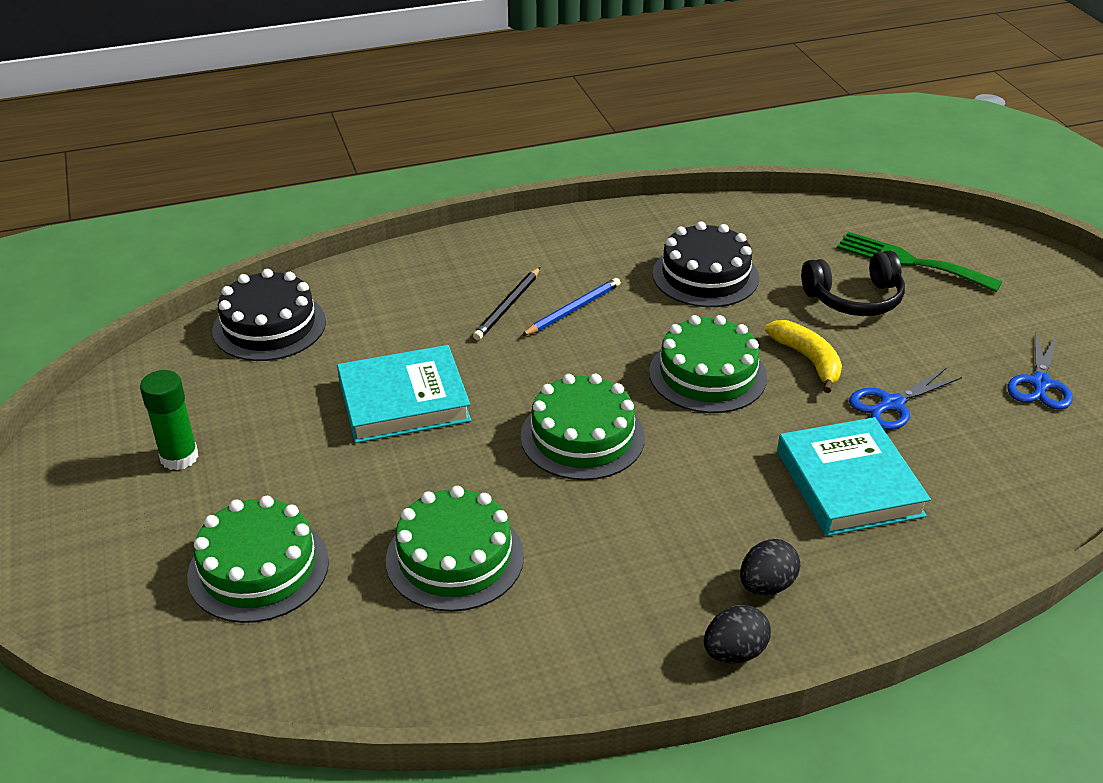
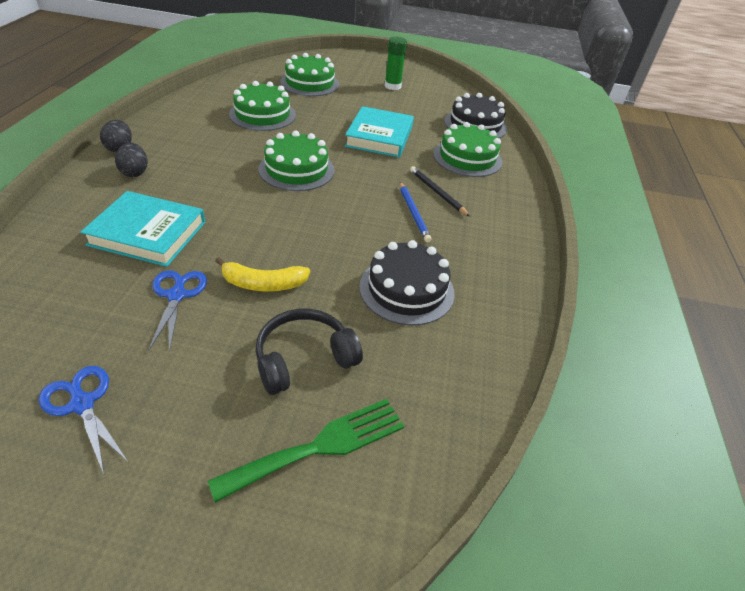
camera: 115 degrees right, 5 degrees up
(707, 374) = (298, 232): green cake -> green cake (467, 158)
(854, 298) = (304, 359): black headphones -> black headphones turned 45 degrees clockwise

